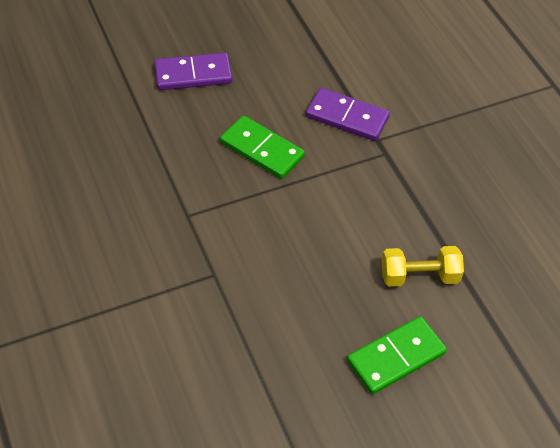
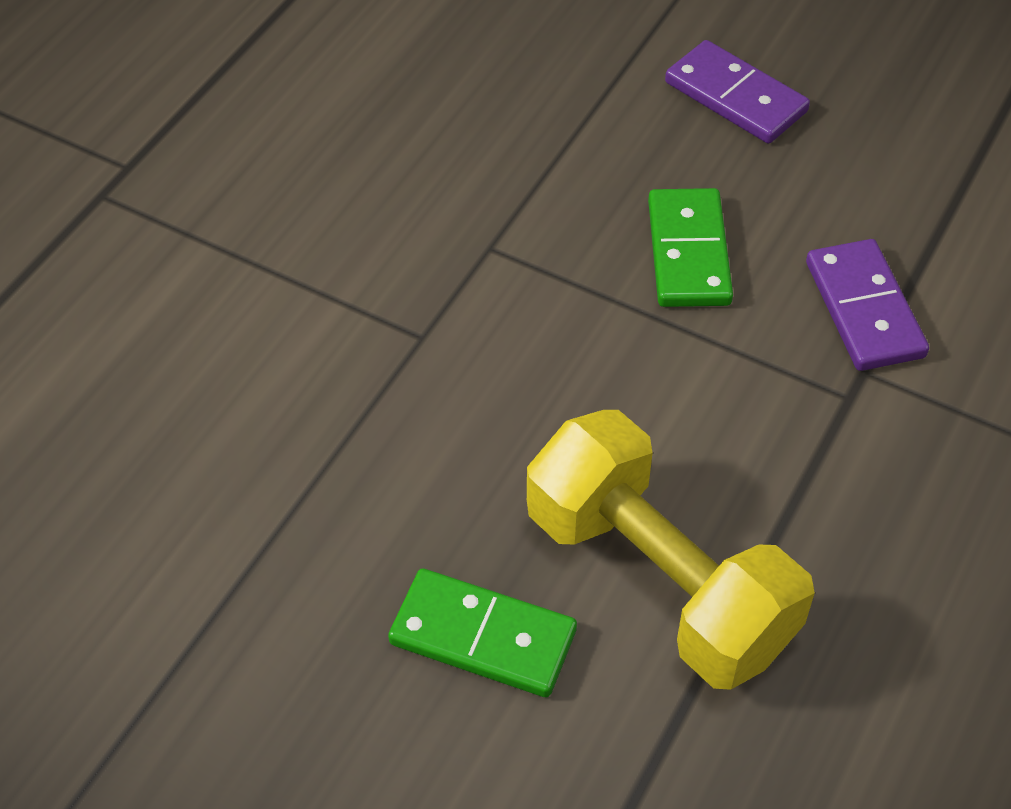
camera: 55 degrees right, 0 degrees up
(419, 276) = (659, 580): yellow dumbbell -> yellow dumbbell, size x1.93

